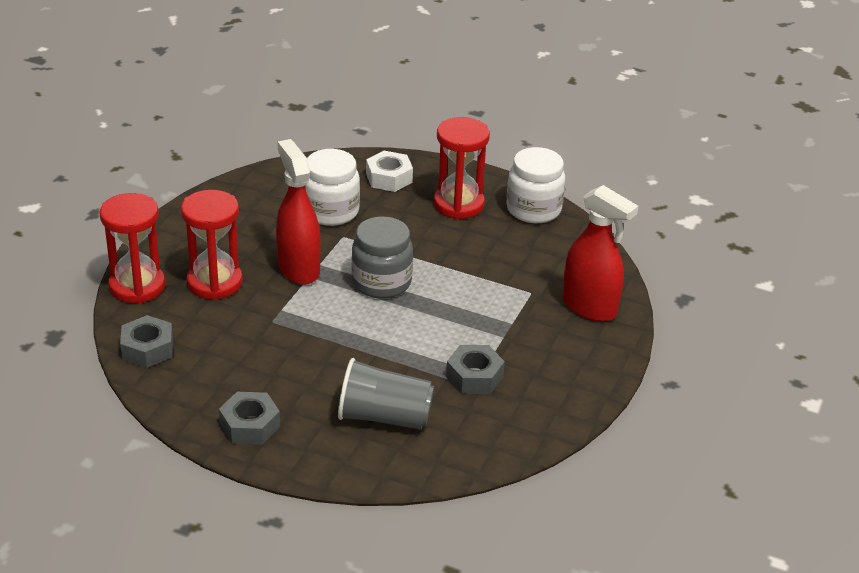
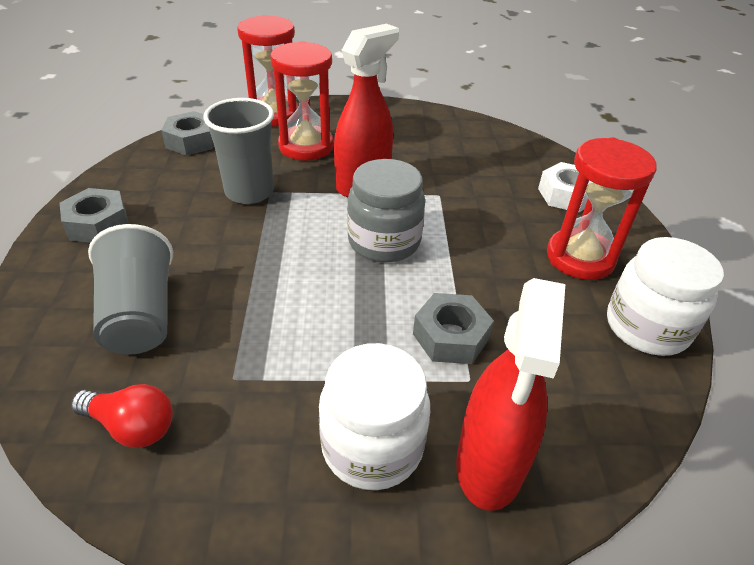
camera: 65 degrees right, 5 degrees up
(264, 332) = (249, 192): none -> grey cup
(331, 211) = (471, 176): white jar -> white jar (372, 446)
(474, 376) = (252, 375): grey nut -> grey nut (450, 336)
(486, 434) = (131, 426): none -> red light bulb

